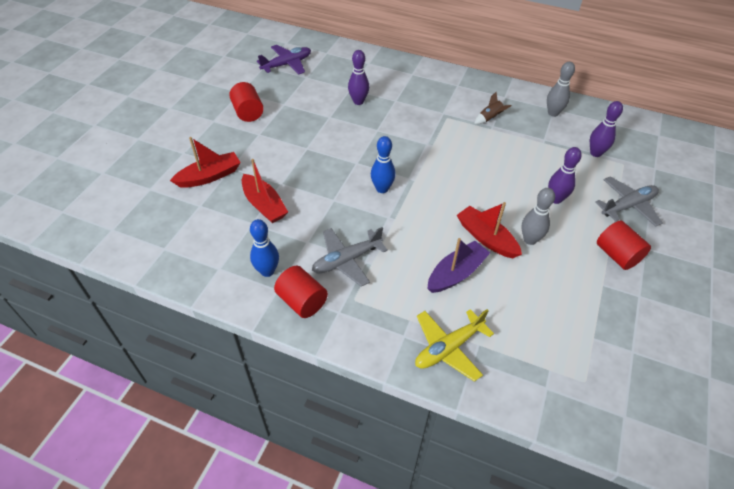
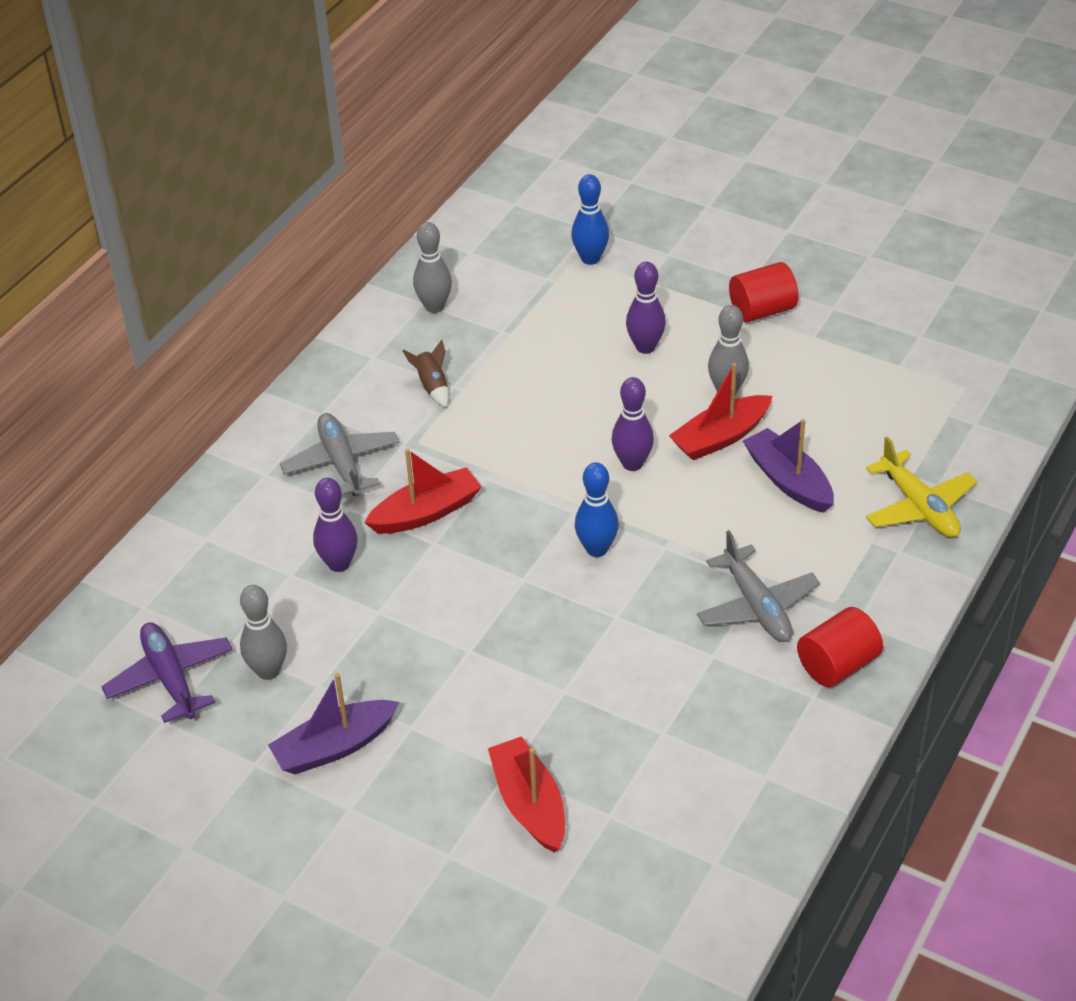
camera: 80 degrees left, 5 degrees down
(248, 112) = (334, 747): red cylinder -> purple boat
(264, 205) = (619, 715): red boat -> red boat (426, 512)
(267, 271) = (775, 709): blue bowling pin -> blue bowling pin (590, 259)
(292, 89) = (268, 671): none -> grey bowling pin
(595, 153) = (546, 281): purple bowling pin -> purple bowling pin (632, 463)
(628, 206) = (667, 276): grey plane -> grey plane (341, 463)

